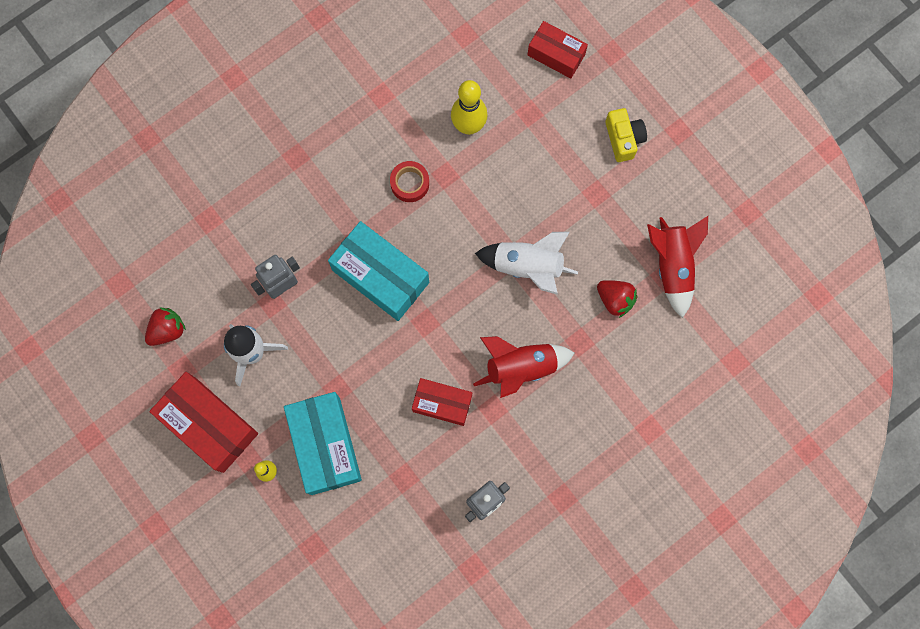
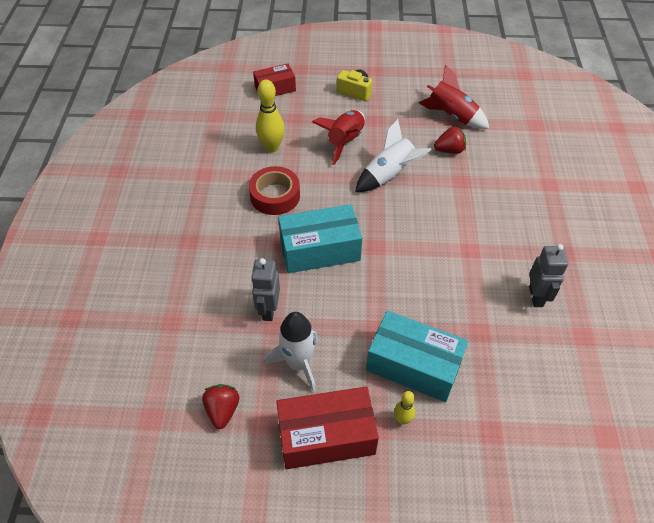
camera: 50 degrees left, 25 degrees down
(410, 183) = (275, 196): red tape -> red tape, size x1.56
(442, 403) = (442, 274): red box -> none
(521, 367) = (453, 218): red rocket -> red rocket (345, 142)

